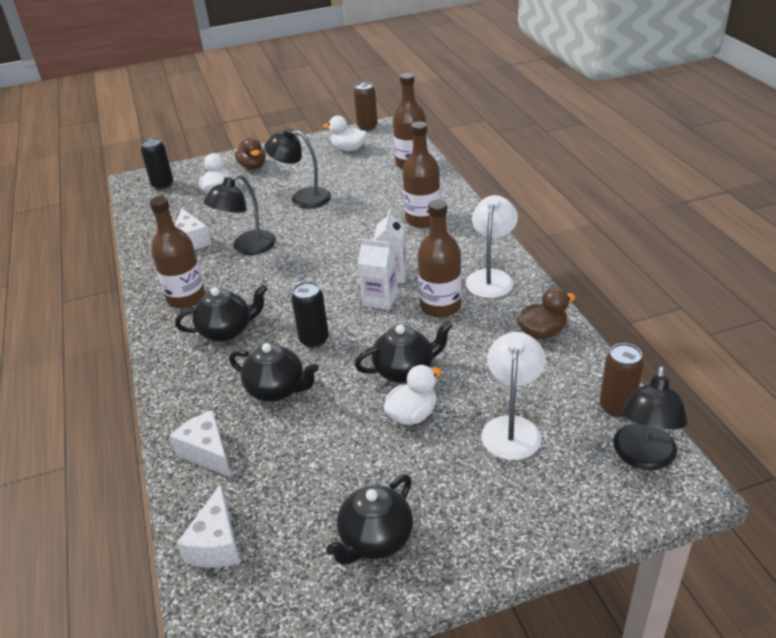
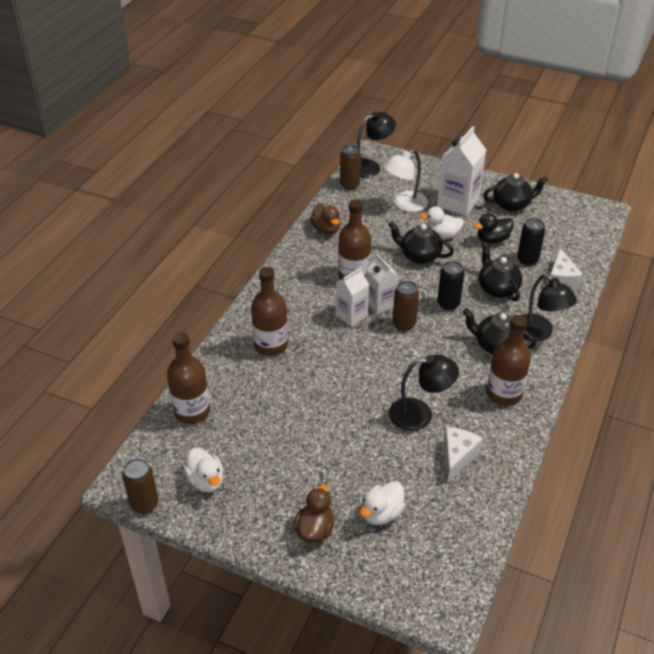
camera: 140 degrees left, 5 degrees up
(163, 185) = (425, 575): black can -> black can (527, 260)
(216, 543) = (583, 241): white cheese -> none
(302, 198) = (321, 440): black lamp -> black lamp (538, 333)
(336, 296) = (404, 324): none -> brown can
(344, 453) = (492, 239): none -> black duck
(451, 482) = (458, 203): none -> white carton
(491, 277) = (300, 273): white lamp -> none
(542, 332) = (326, 229): brown duck -> brown duck turned 135 degrees counterclockwise

